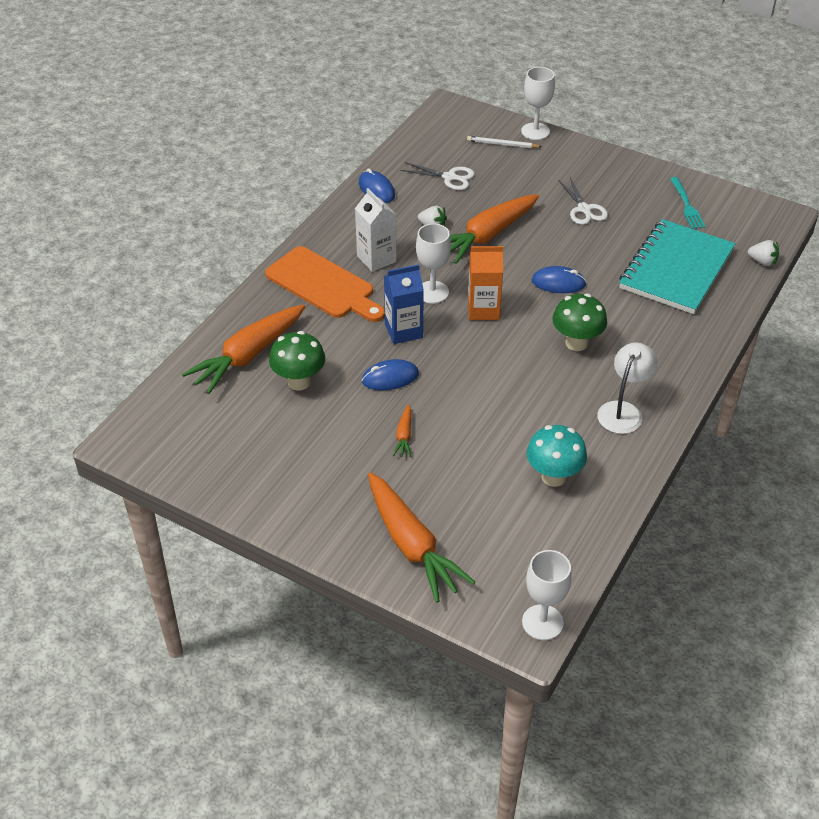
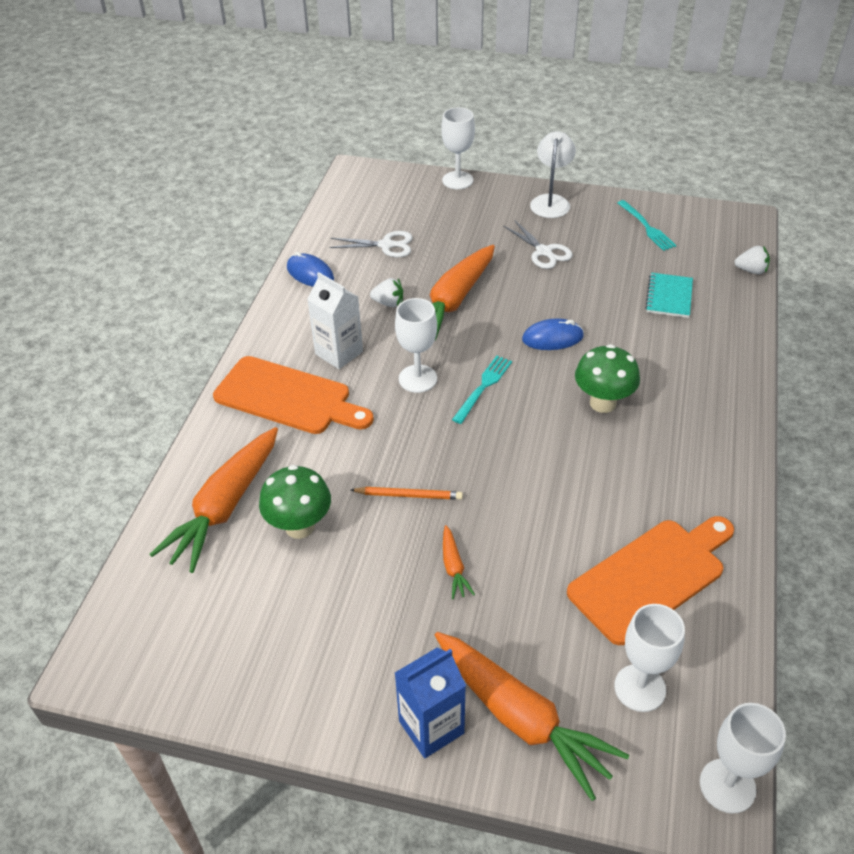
camera: 15 degrees left, 0 degrees up
(390, 378) = (408, 495): blue mouse -> orange pencil
(403, 331) = (402, 432): blue carton -> blue carton (431, 727)
(483, 309) = (483, 387): orange carton -> turquoise fork
(502, 144) = (429, 200): white pencil -> none
(508, 547) = (640, 688): none -> white goblet
(553, 477) = (651, 576): turquoise mushroom -> orange cutting board
(623, 411) = (690, 472): white lamp -> white lamp (551, 201)
(676, 269) = (669, 297): turquoise notebook -> turquoise notebook, size x0.47

